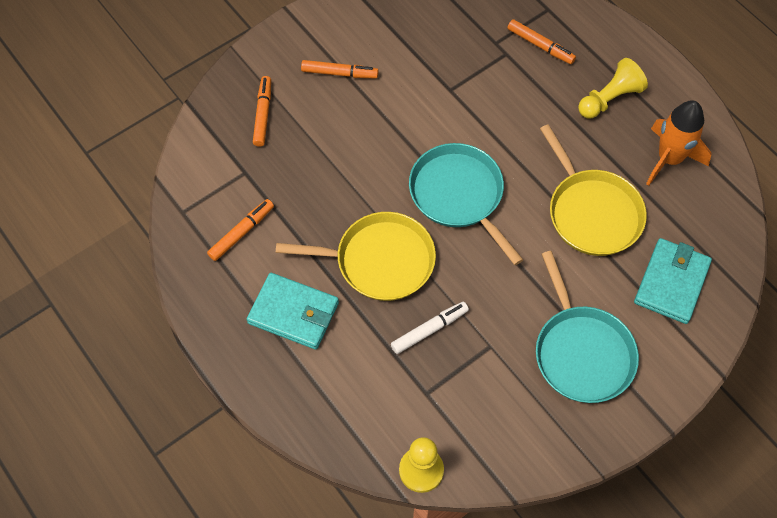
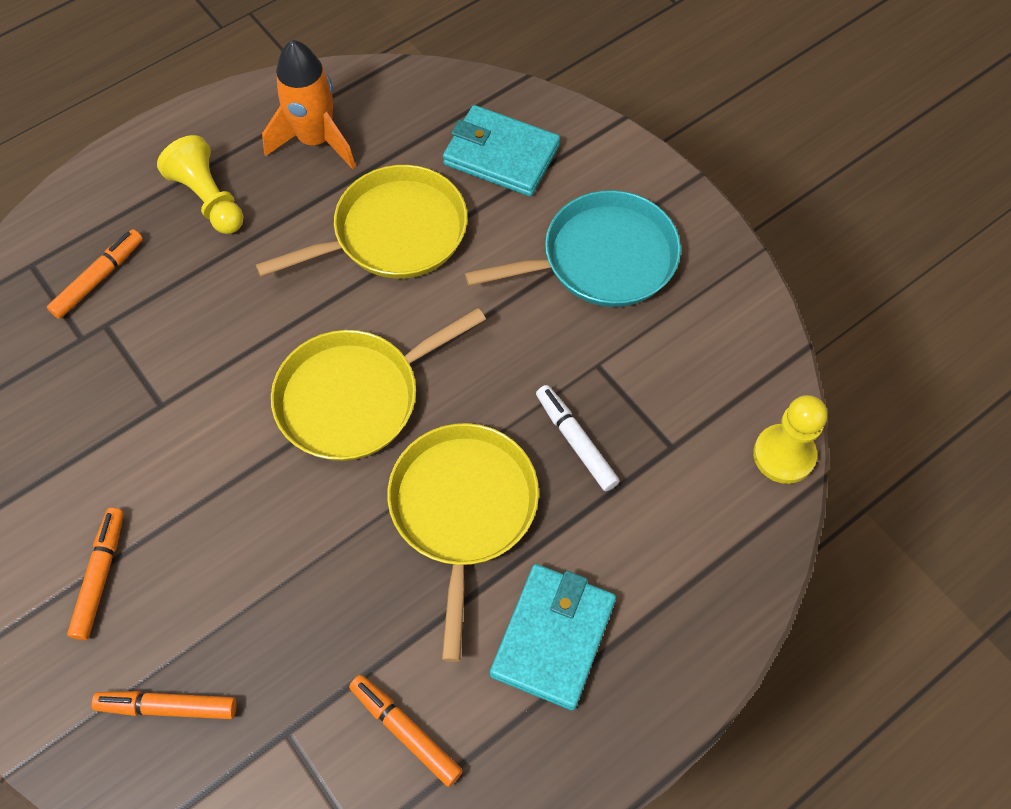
camera: 90 degrees left, 0 degrees up
(459, 195) = (355, 397): turquoise pan -> yellow pan

